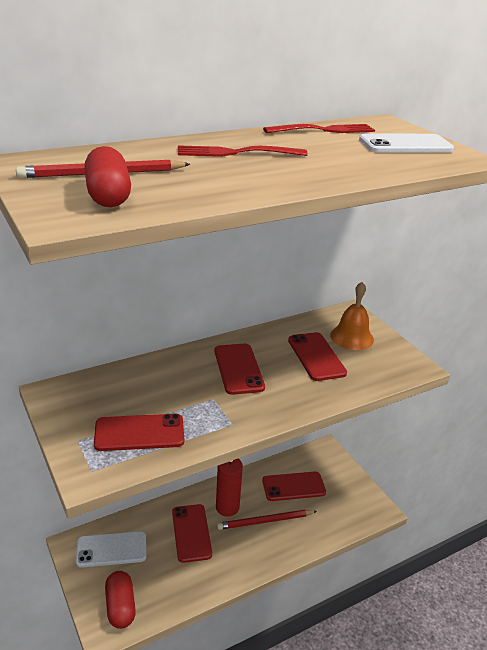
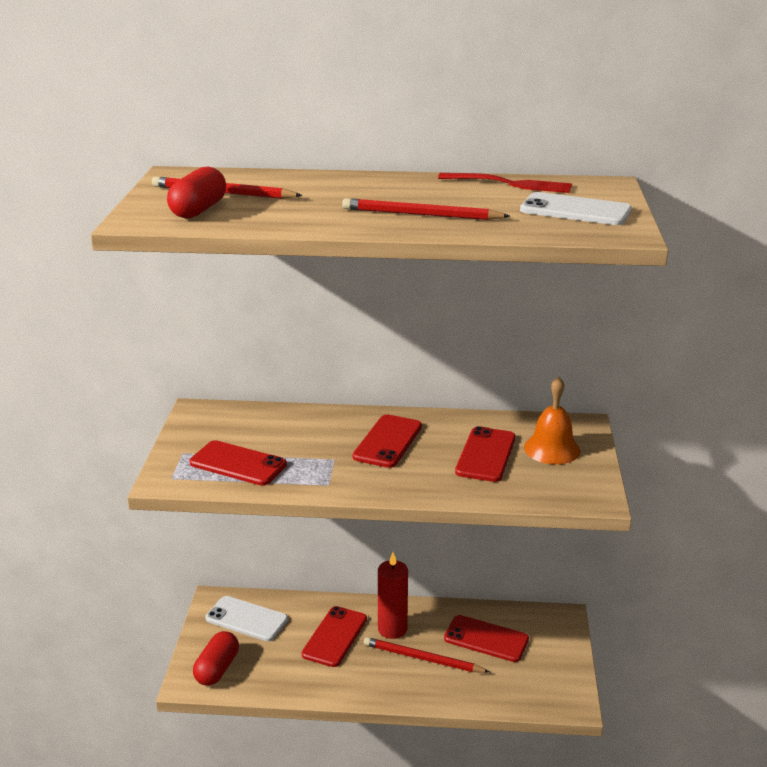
camera: 35 degrees right, 5 degrees down
(237, 153) = (373, 193): red fork -> none
(309, 166) = (420, 215): none -> red pencil

